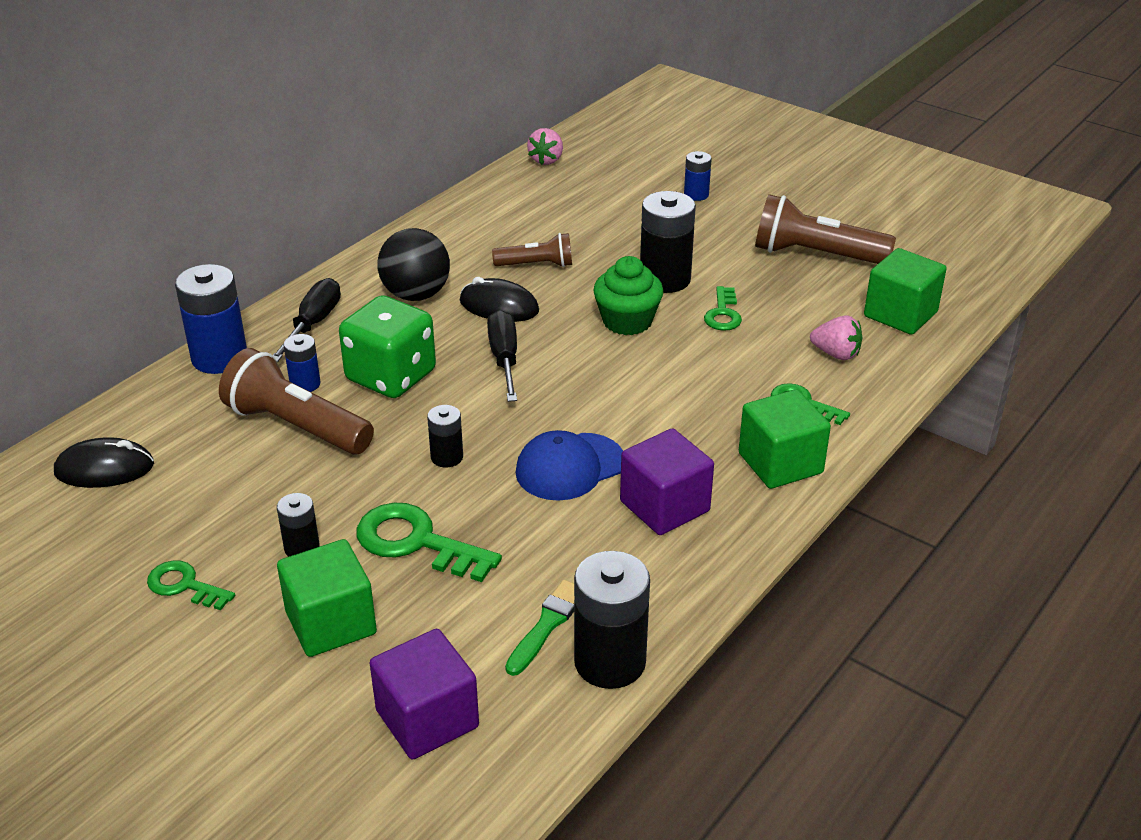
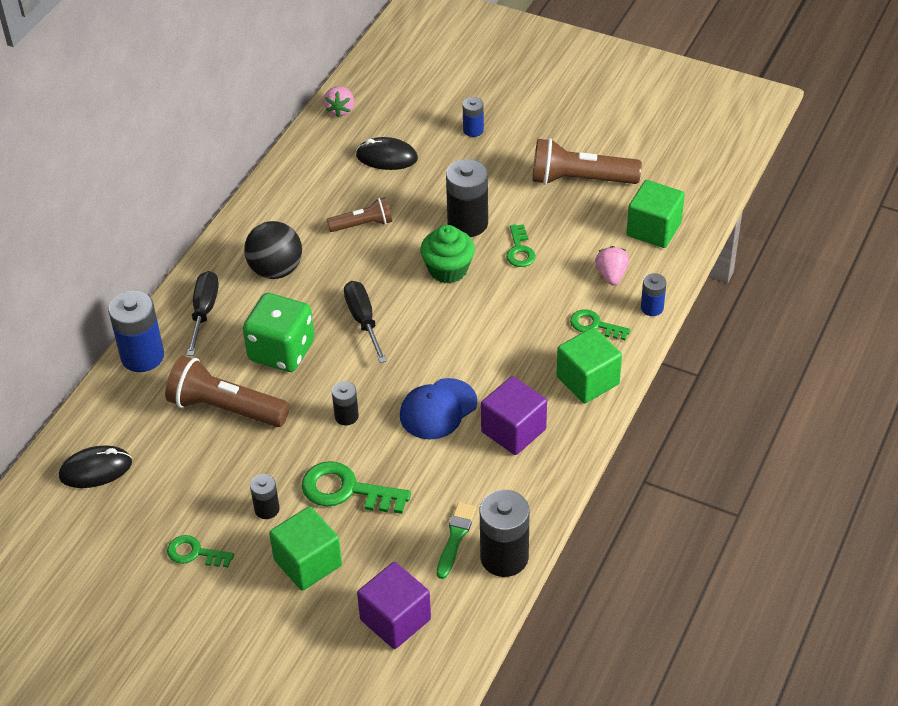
camera: 10 degrees left, 10 degrees up
(305, 384) = (218, 369): blue battery -> blue battery (652, 308)
(499, 306) = (345, 271): black mouse -> black mouse (387, 157)
(836, 354) = (611, 275): pink strawberry -> pink strawberry turned 105 degrees counterclockwise

